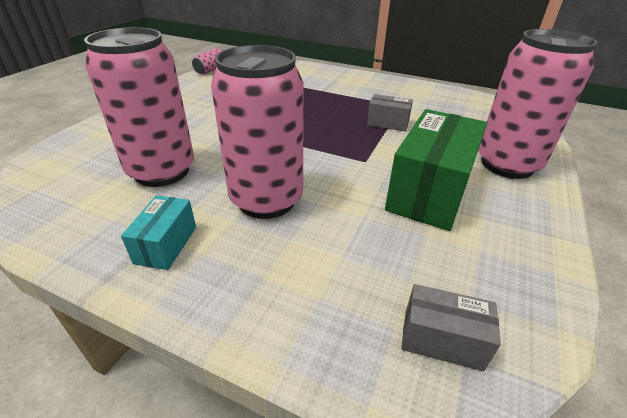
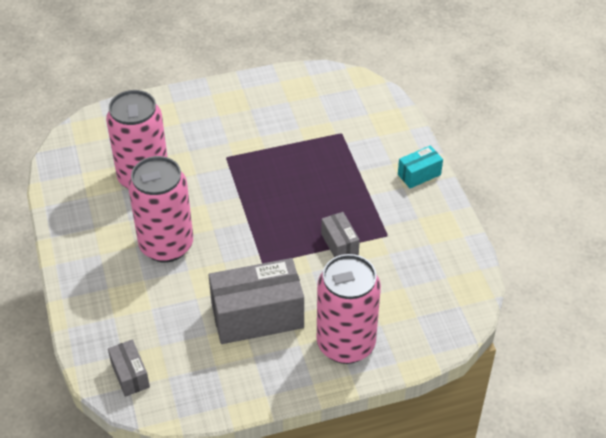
camera: 50 degrees right, 10 degrees up
(166, 245) = (91, 235): turquoise box -> turquoise box (419, 174)
(211, 70) = (311, 71): pink can -> none
(429, 192) = (257, 316): green box -> grey box

